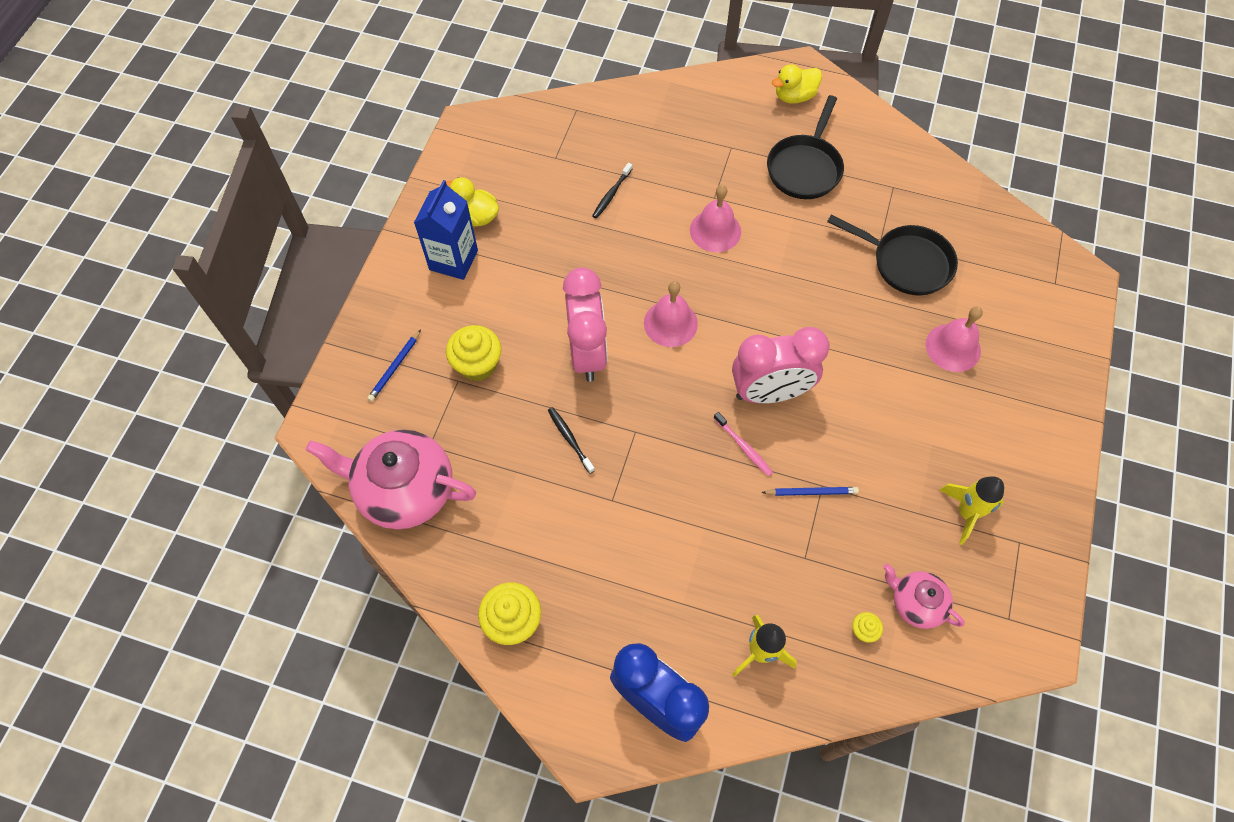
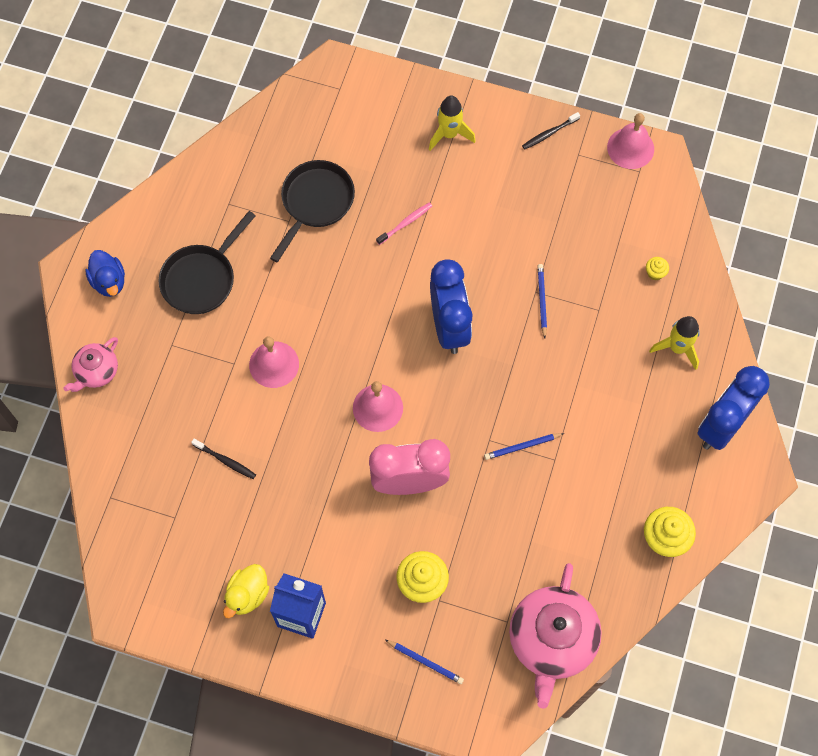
camera: 90 degrees left, 5 degrees up
(570, 439) = (498, 496): black toothbrush -> black toothbrush (549, 133)
(627, 466) = (522, 446): none -> blue pencil
(743, 447) = (502, 351): pink toothbrush -> pink toothbrush (405, 223)
(770, 393) = (449, 326): pink clock -> blue clock
(794, 96) = (109, 281): yellow duck -> blue duck
(805, 168) = (201, 279): black pan -> black pan turned 105 degrees clockwise
(916, 603) = (631, 233): pink teapot -> pink teapot (96, 371)
(953, 347) = (404, 177): pink bell -> pink bell (630, 148)
(966, 513) = (555, 188): yellow rocket -> yellow rocket (449, 134)

